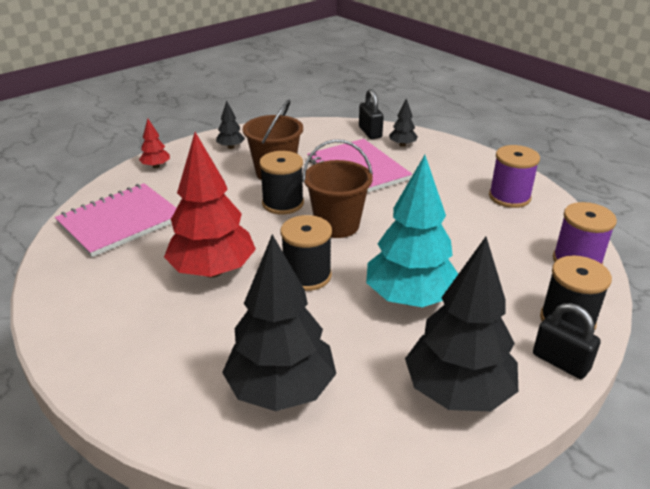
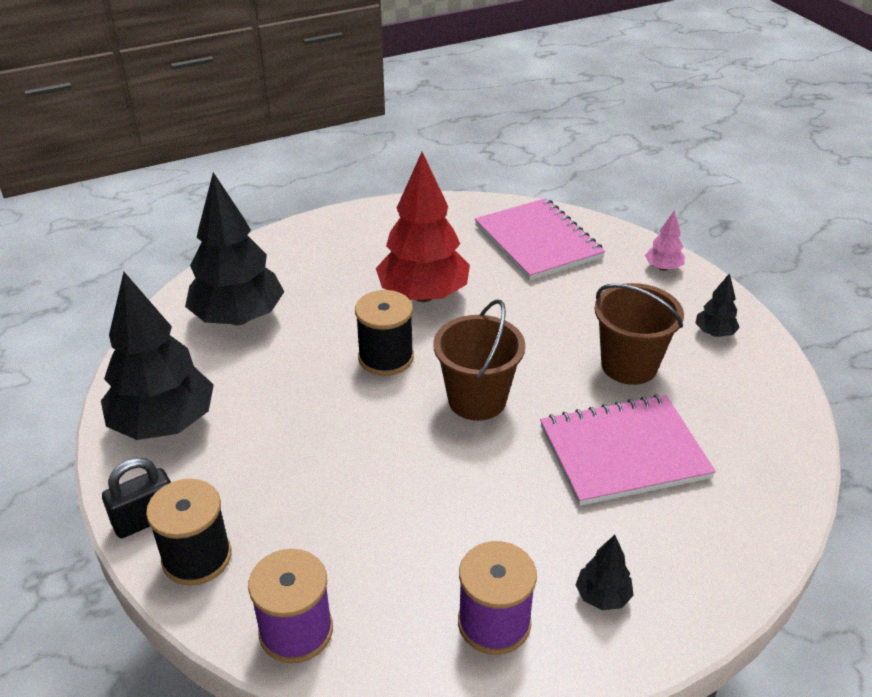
camera: 105 degrees right, 5 degrees up
(156, 166) = (663, 268): red tree -> pink tree
(283, 203) = (544, 361): black spool -> none
(370, 132) = (764, 500): black padlock -> none
(402, 145) = (709, 532): black tree -> black tree (602, 596)
(410, 298) = (309, 428): turquoise tree -> none

